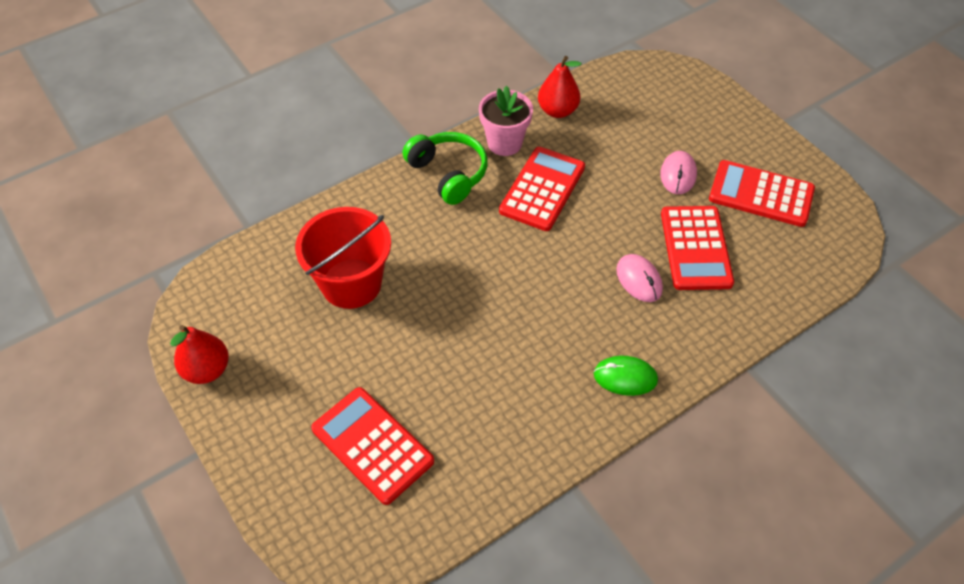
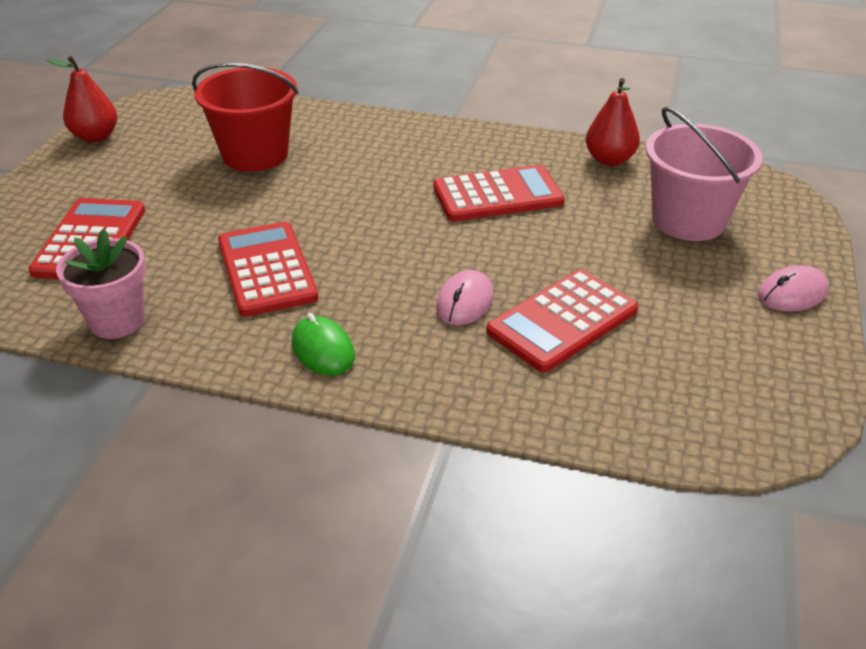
camera: 50 degrees right, 15 degrees down
(448, 174) = (441, 142): green headphones -> none
(504, 143) = (522, 152): pink flower pot -> pink flower pot (117, 321)
(654, 126) = (688, 220): none -> pink bucket
(678, 175) = (647, 264): pink mouse -> pink mouse (792, 293)
(761, 194) = (715, 334): red calculator -> red calculator (267, 269)

